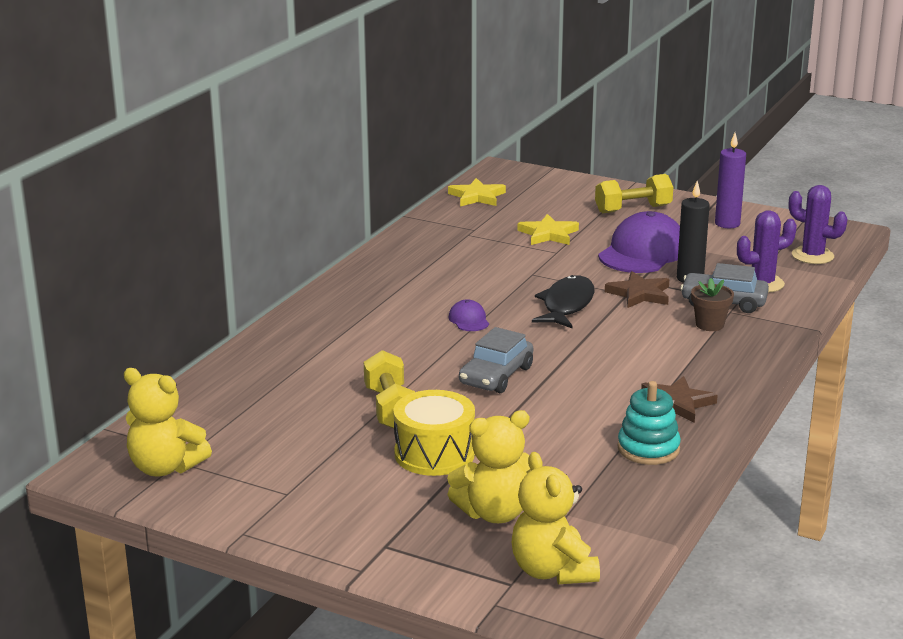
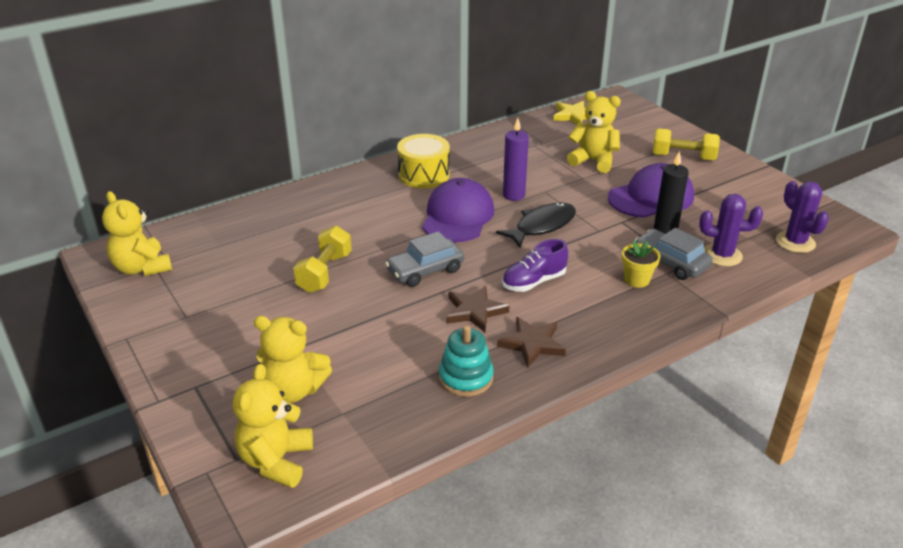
camera: 30 degrees right, 10 degrees up
(434, 454) = (311, 321): yellow drum -> yellow drum (424, 175)
(469, 320) = (457, 216): purple cap -> purple cap, size x2.25
(548, 234) = (593, 161): yellow star -> yellow teddy bear
(616, 354) = (533, 282): none -> purple shoe
(639, 294) = (609, 234): brown star -> brown star (475, 311)
(710, 325) = (637, 280): brown flower pot -> yellow flower pot
(727, 224) = (749, 191): purple candle -> purple candle (514, 195)

